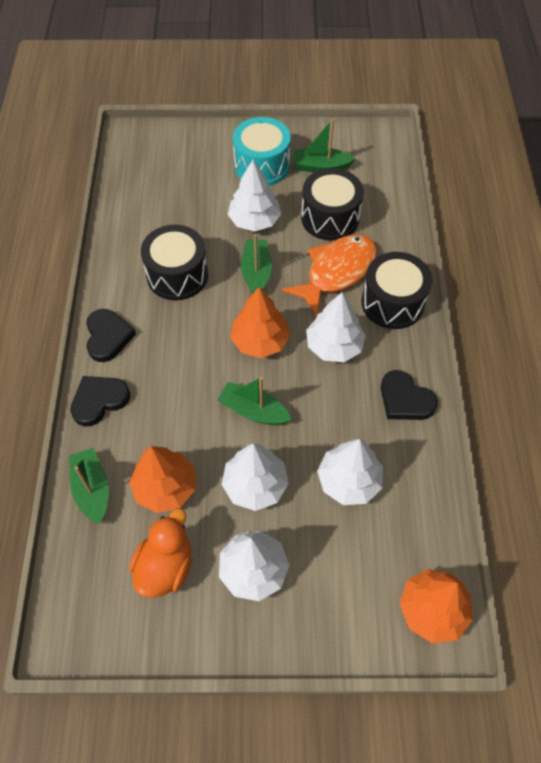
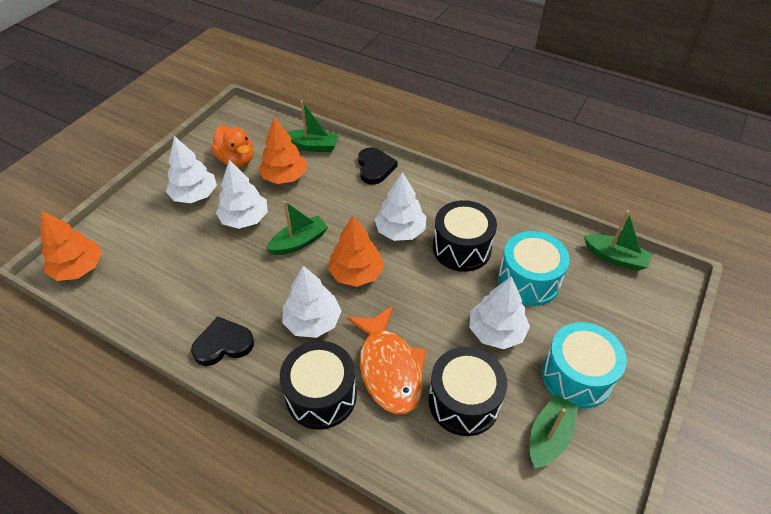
camera: 120 degrees right, 10 degrees down
(108, 337) = (426, 188): black heart -> none
(186, 217) = (528, 280): none -> turquoise drum
(256, 272) = (430, 303): green boat -> green boat (615, 258)
(349, 481) = (198, 270): white tree -> white tree (400, 231)

